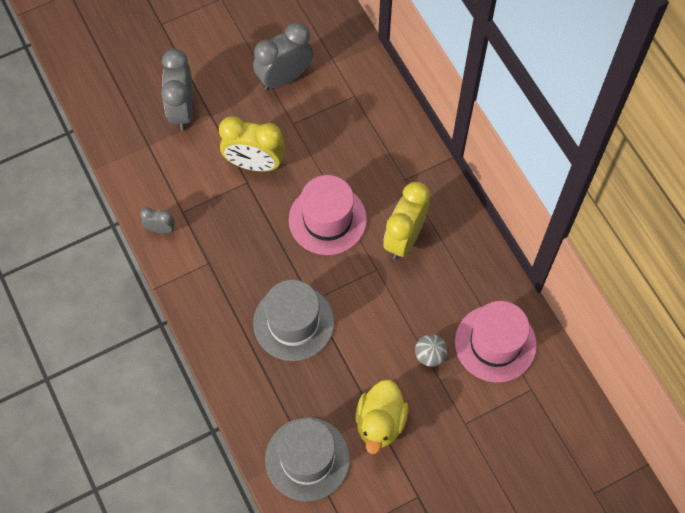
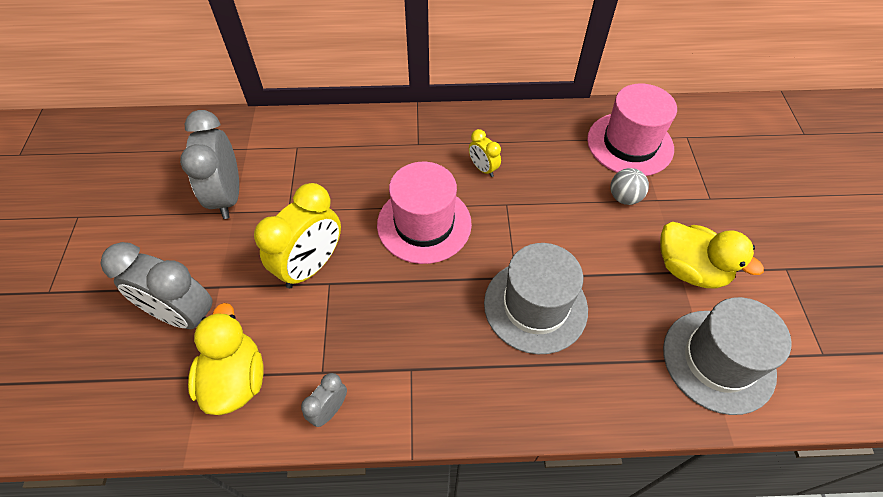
camera: 65 degrees left, 10 degrees down
(155, 166) = (235, 379): none -> yellow duck
(404, 238) = (483, 168): yellow clock -> yellow clock, size x0.50

